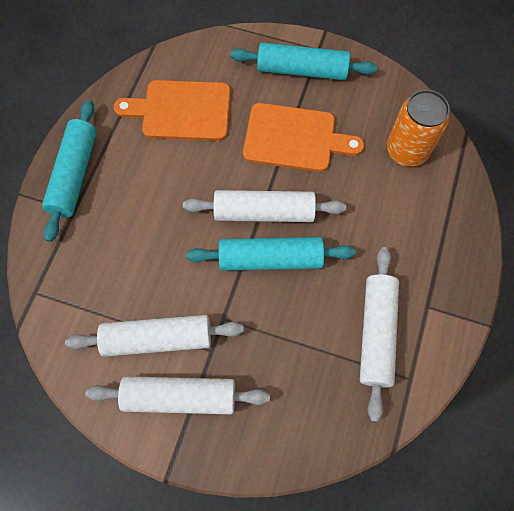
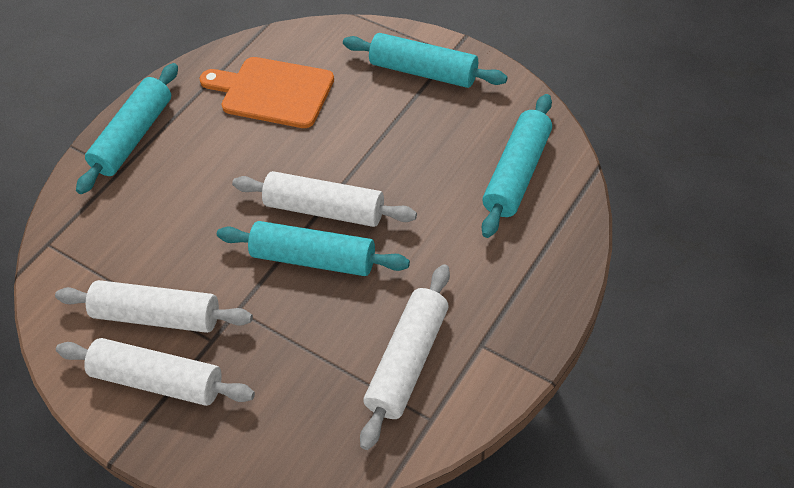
camera: 20 degrees right, 15 degrees down
(294, 138) = (389, 139): orange cutting board -> none
(407, 150) = (517, 173): orange can -> turquoise rolling pin

